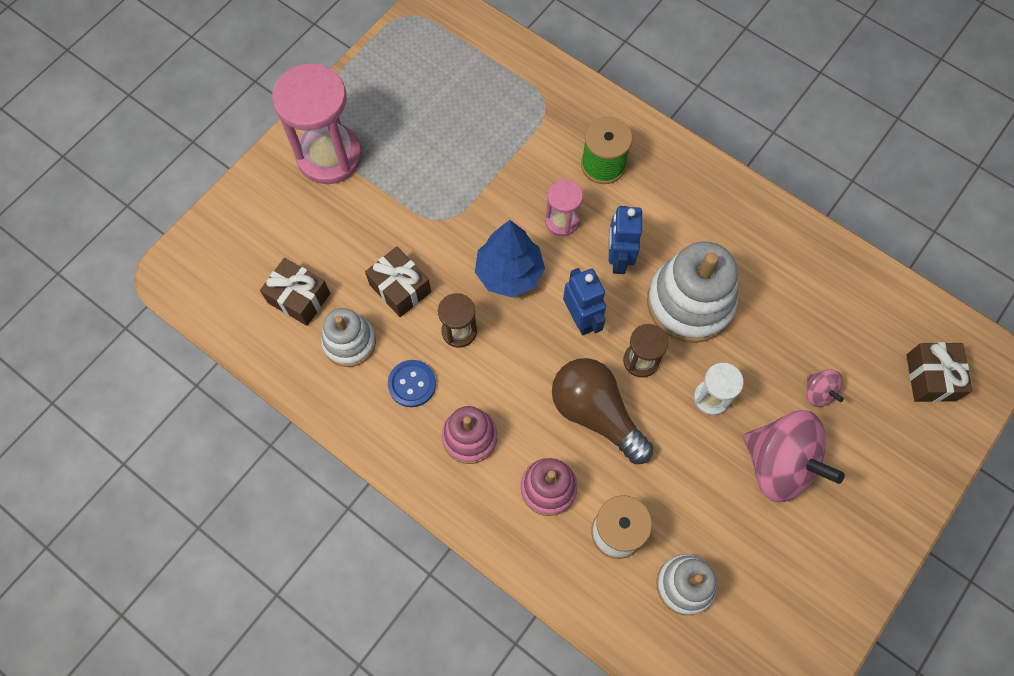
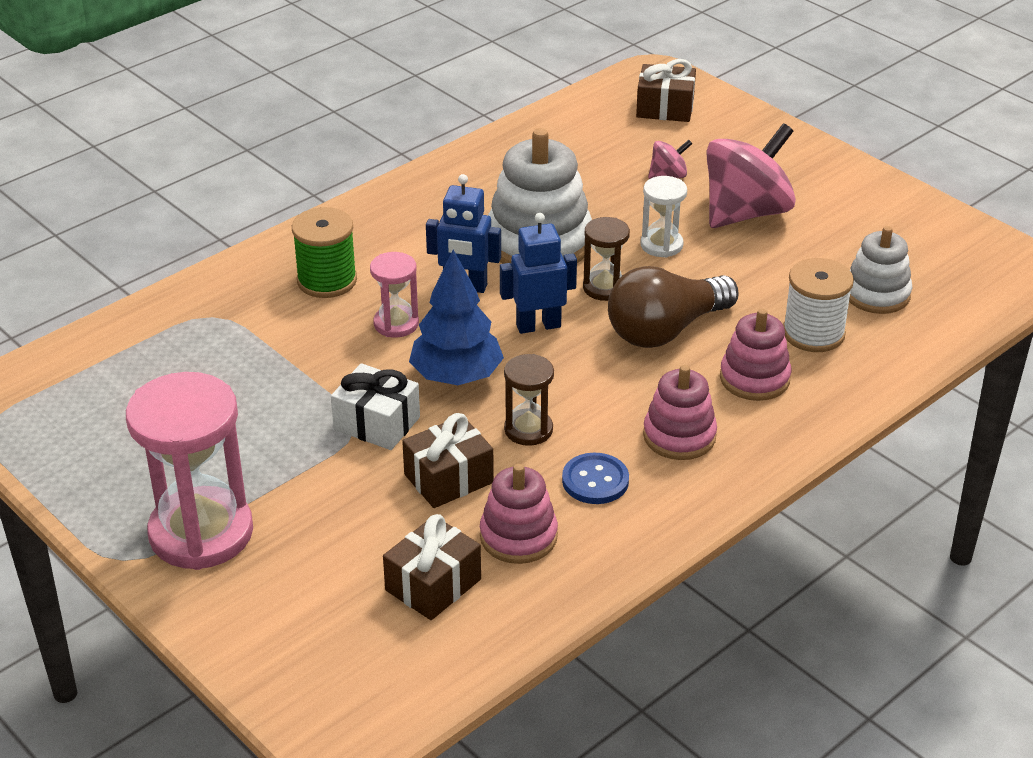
camera: 80 degrees left, 30 degrees down
(349, 342) = (518, 536): white stacking toy -> pink stacking toy
(449, 232) = (377, 423): none -> white gift

